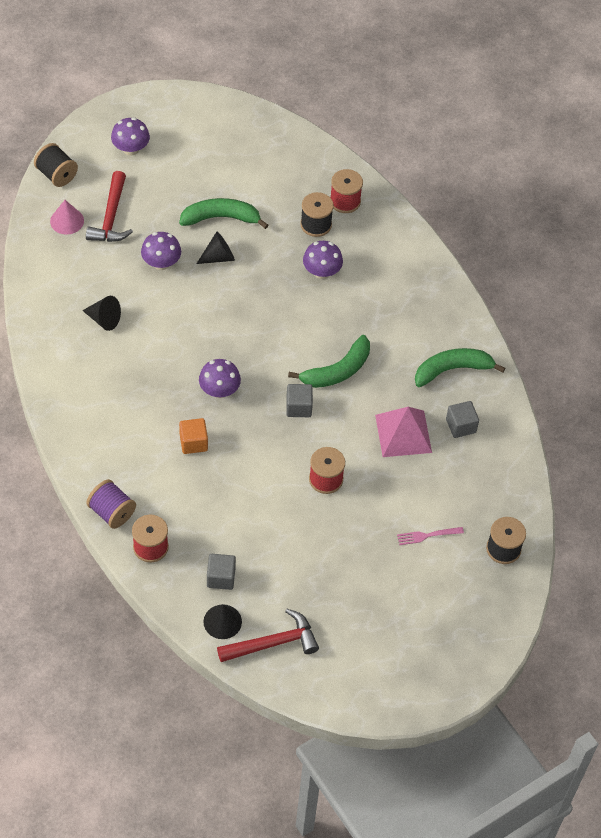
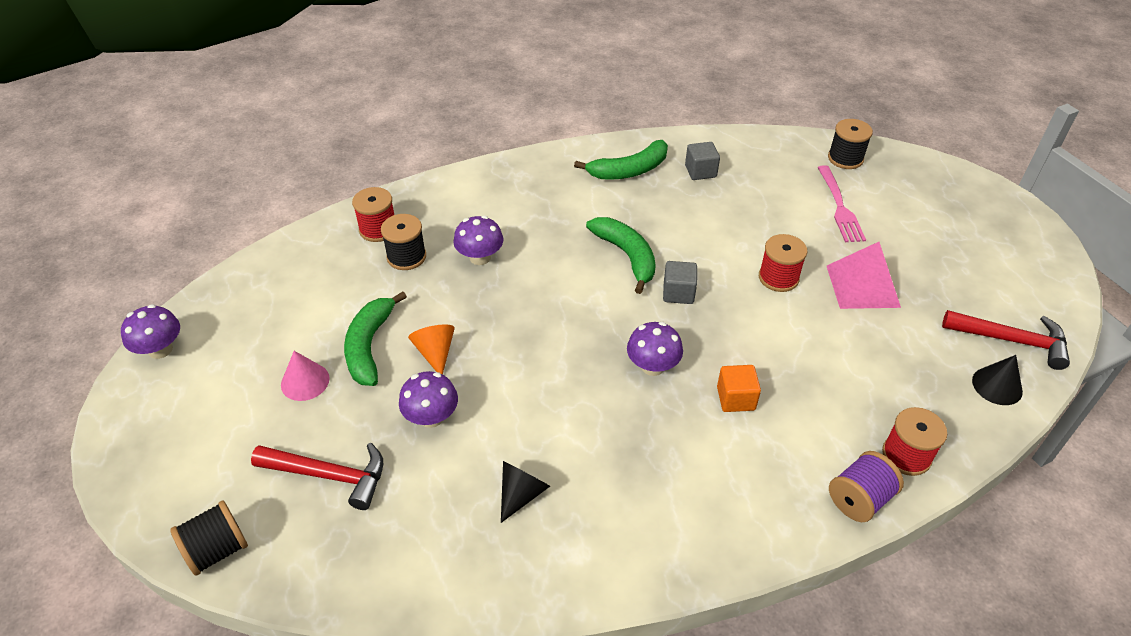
camera: 80 degrees left, 10 degrees down
(67, 221) = (319, 538): pink cone -> pink cone (305, 381)
(131, 149) = (205, 443): purple mushroom -> purple mushroom (160, 349)
(218, 257) = (435, 353): black cone -> orange cone
(221, 577) = (935, 383): grey cube -> none
(273, 643) = (1011, 340): red hammer -> red hammer turned 120 degrees clockwise
(403, 433) = (712, 212): pink pyramid -> pink pyramid (862, 286)
(427, 535) = (839, 207): pink fork -> pink fork, size x1.60
(452, 370) = (629, 170): green banana -> green banana turned 105 degrees counterclockwise

